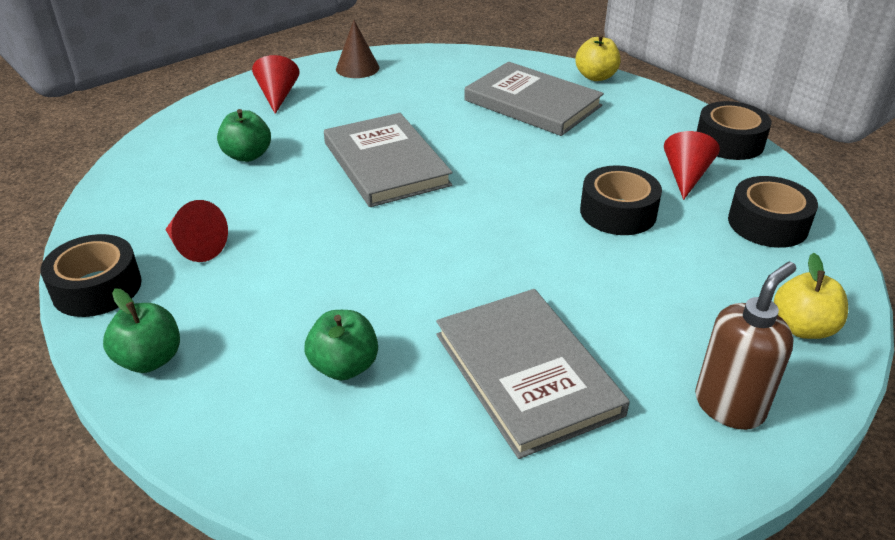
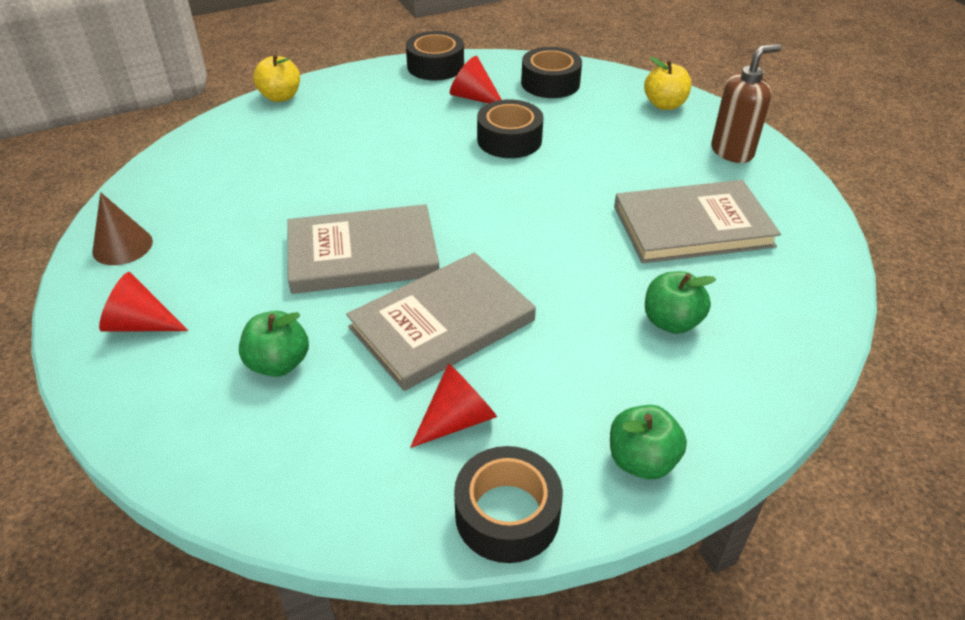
camera: 75 degrees left, 5 degrees up
(532, 103) = (305, 142): grey book -> grey book (442, 324)
(729, 406) = (732, 151): brown soap dispenser -> brown soap dispenser turned 90 degrees clockwise

